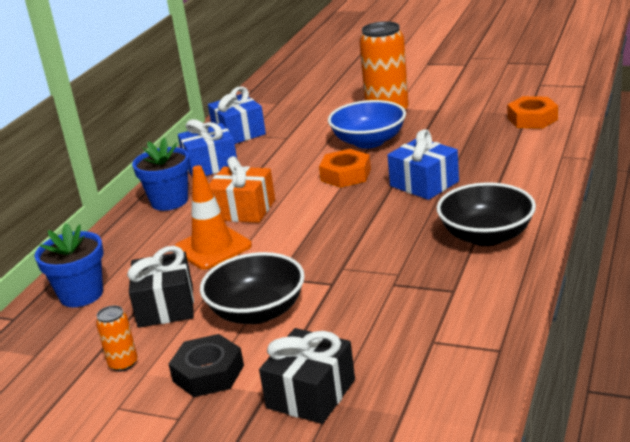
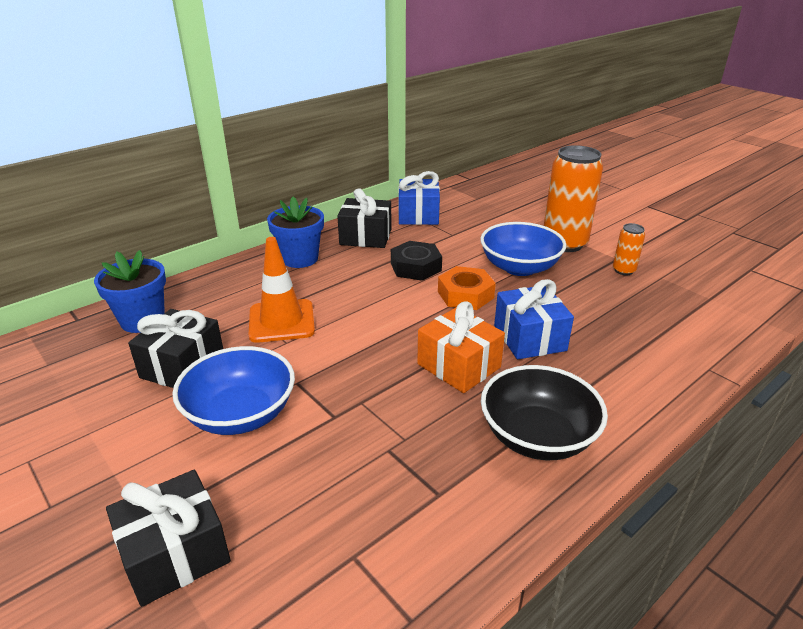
camera: 25 degrees right, 5 degrees up
(123, 363) = (86, 412): orange can -> orange can (623, 270)
(208, 373) = (128, 465): black nut -> black nut (416, 267)
(210, 165) = (365, 237): blue gift -> black gift
(243, 210) = (345, 293): orange gift -> orange gift (459, 366)
(257, 312) = (240, 414): black bowl -> blue bowl
(532, 119) = (710, 307): orange nut -> none

